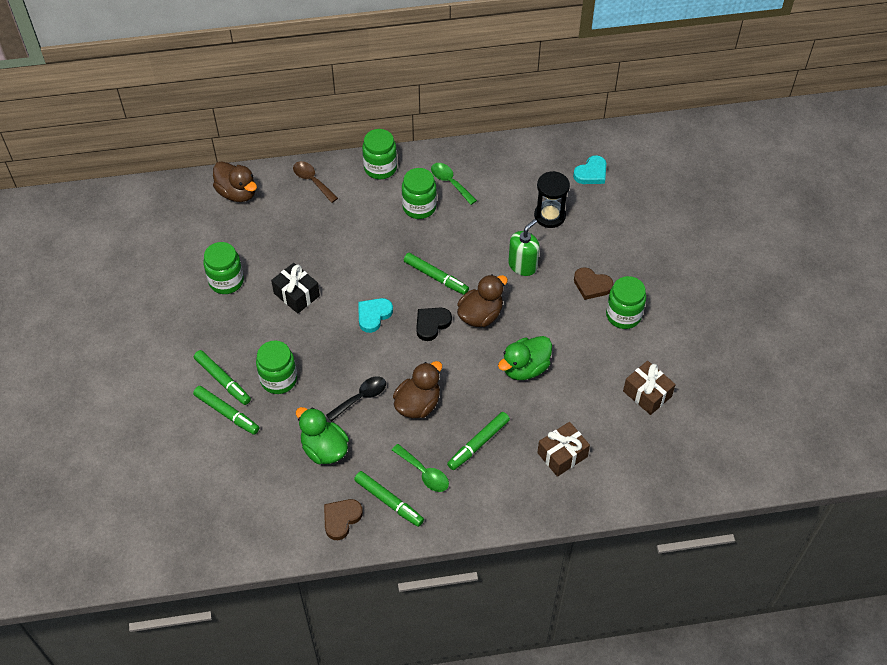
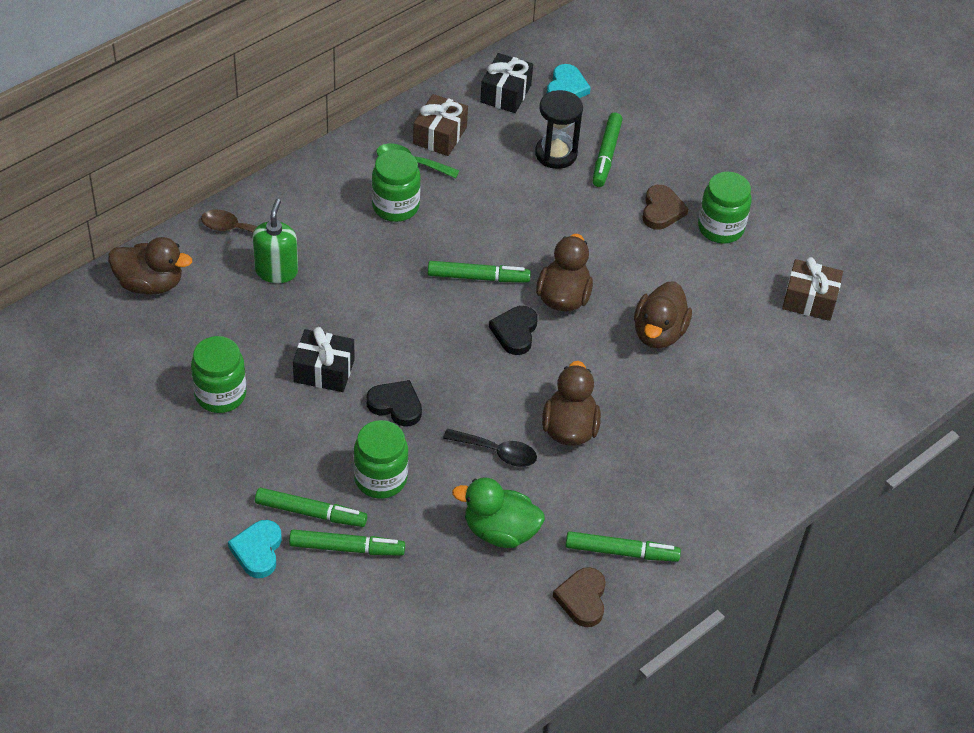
camera: 35 degrees left, 5 degrees down
(322, 337) = (396, 405): none -> black heart
(361, 397) = (497, 452): black spoon -> black spoon turned 90 degrees clockwise
(373, 315) = (438, 353): turquoise heart -> turquoise heart (258, 551)
(380, 168) = (312, 180): green jar -> none
(424, 473) = (637, 501): green spoon -> none
(478, 444) = (671, 439): green marker -> green marker (606, 155)
(522, 265) = (568, 221): green soap dispenser -> green soap dispenser (276, 271)
(525, 368) = (658, 333): green duck -> brown duck
(547, 161) = (506, 93): none -> black gift
(562, 455) = (771, 407): brown gift -> brown gift (440, 135)
(592, 285) = (661, 210): brown heart -> brown heart turned 75 degrees counterclockwise

